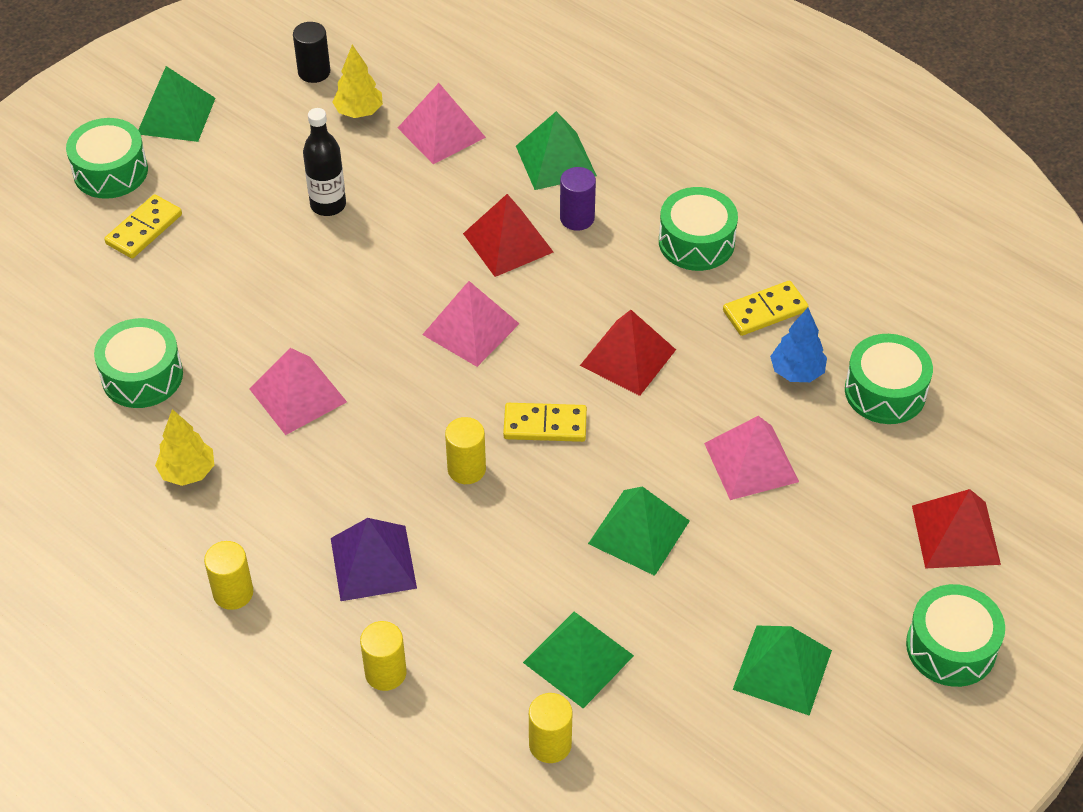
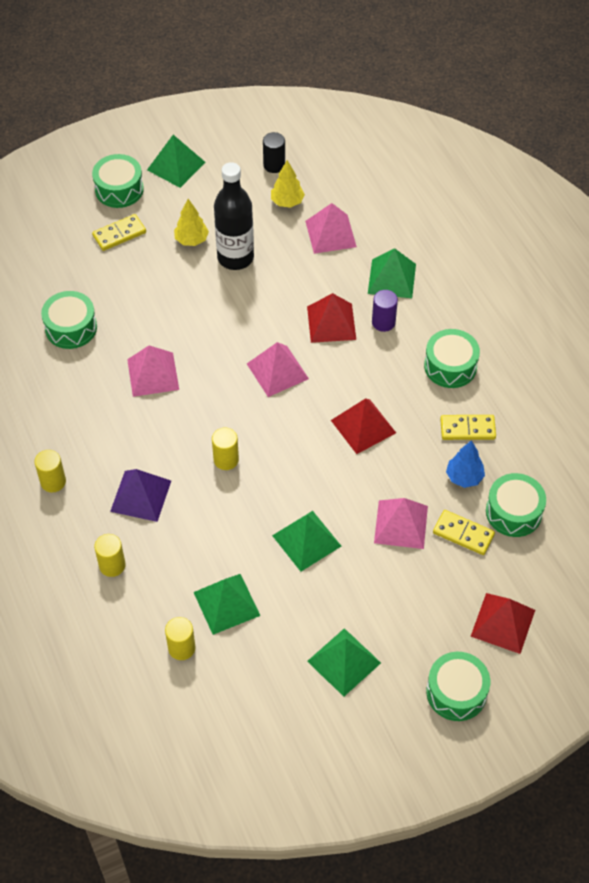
camera: 25 degrees right, 5 degrees up
(187, 472) = (66, 398): yellow tree -> yellow tree (191, 240)
(328, 205) = (235, 258): black bottle -> black bottle, size x1.53
(545, 425) = (288, 450): yellow domino -> yellow domino (463, 534)

